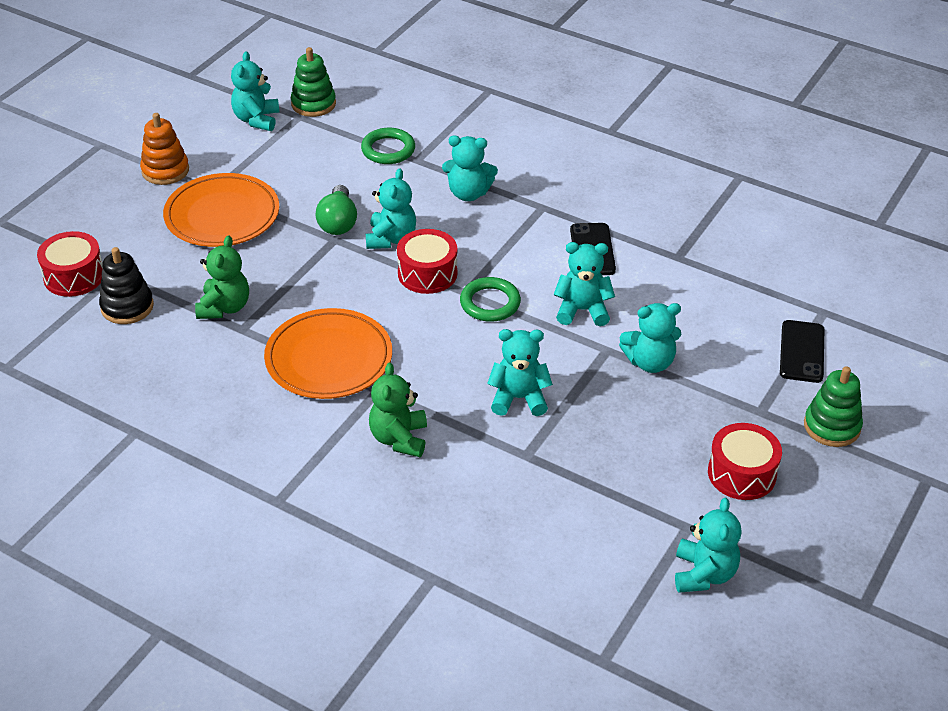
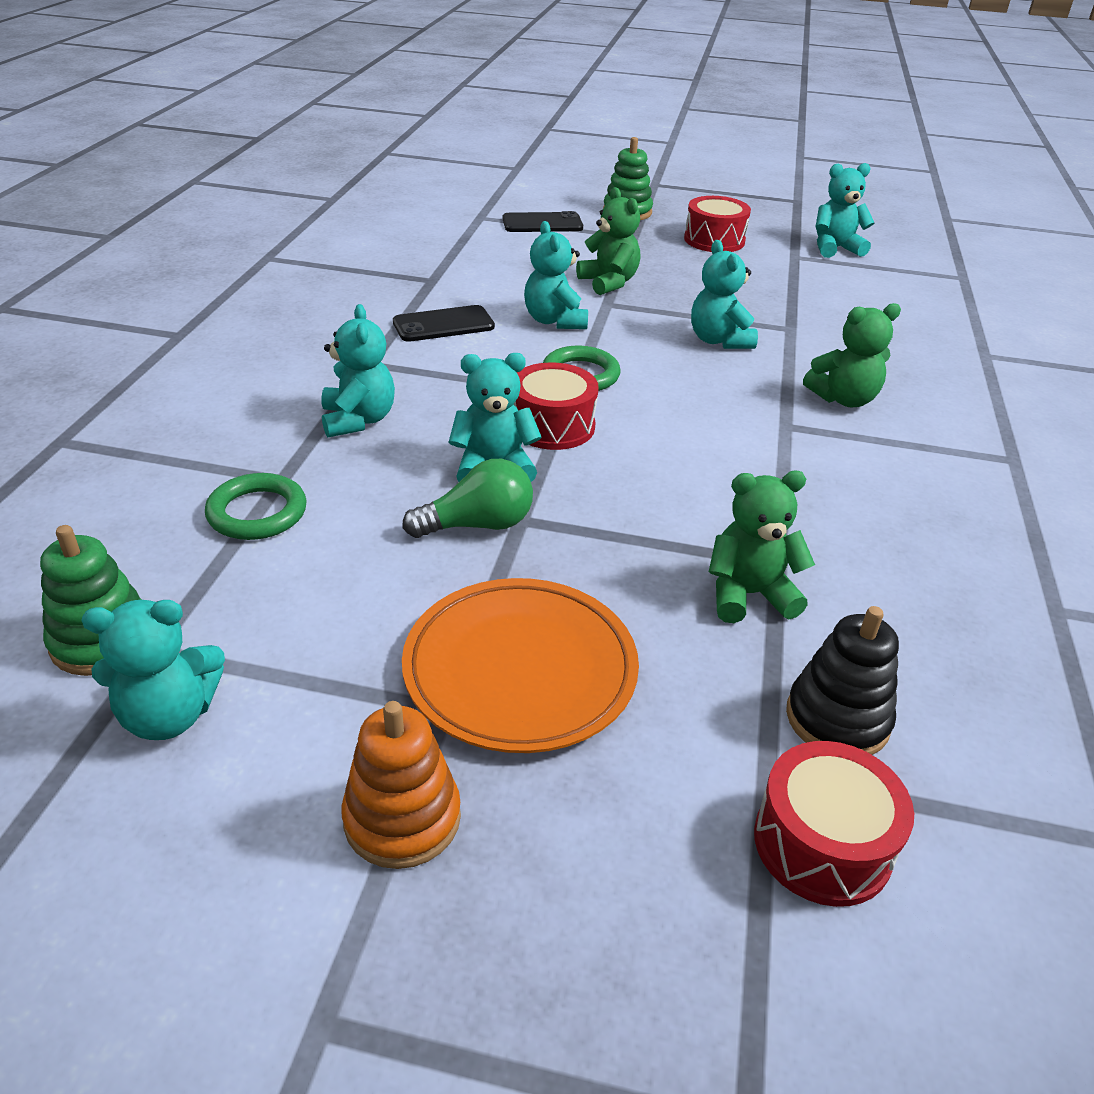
camera: 110 degrees left, 5 degrees down
(329, 359) = (768, 471): orange plate -> none
(650, 362) = (609, 283): turquoise teddy bear -> green teddy bear

